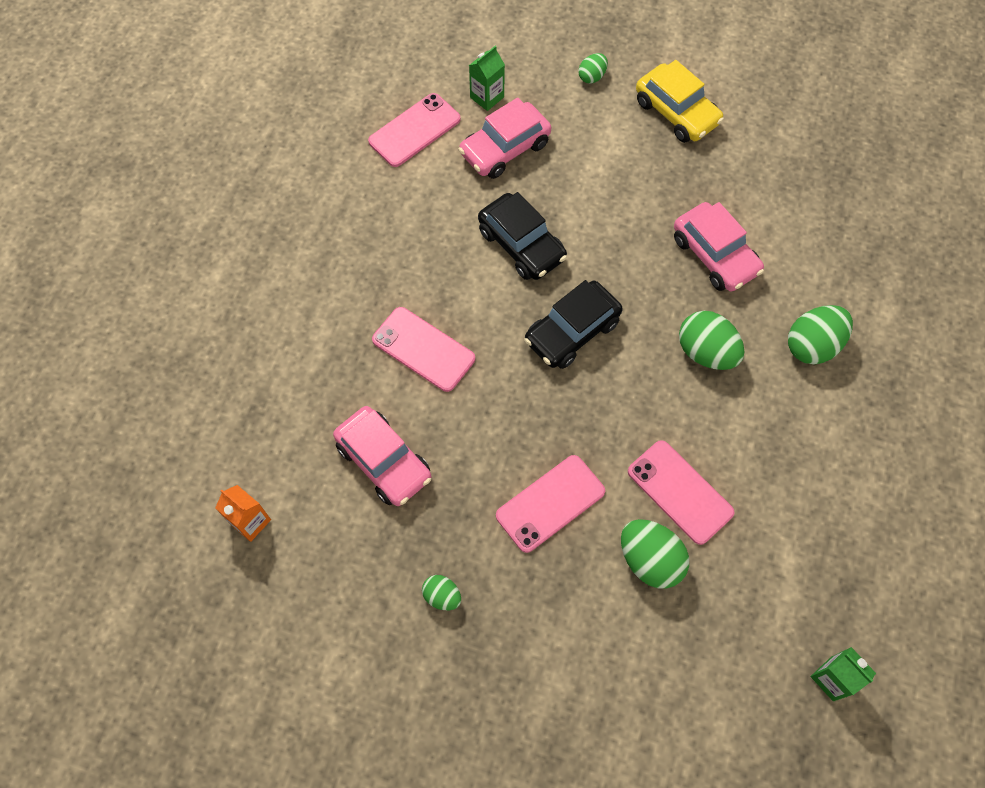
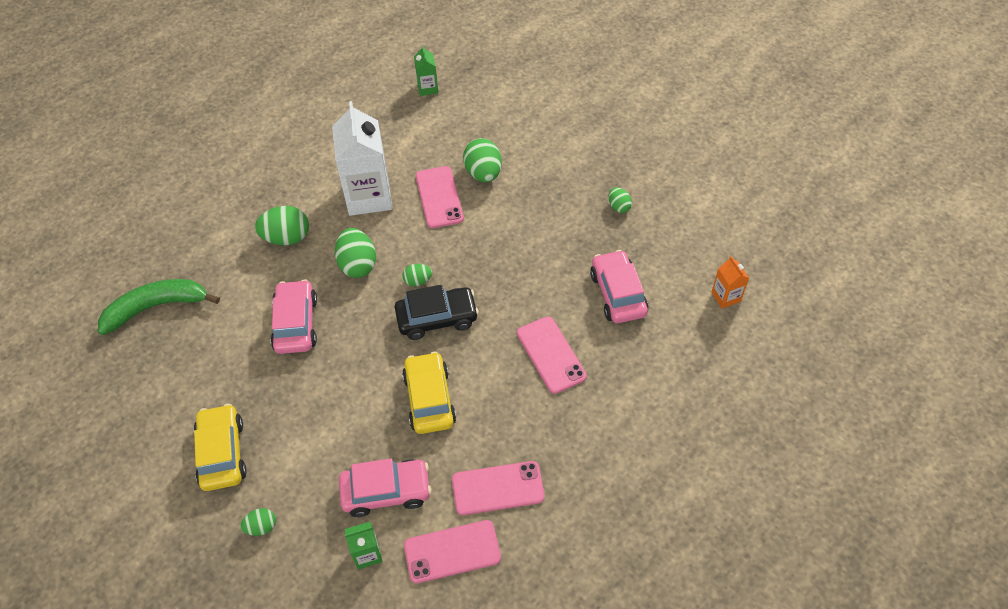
camera: 150 degrees left, 10 degrees down
(521, 245) = (429, 399): black car -> yellow car
(550, 503) = (523, 224): pink phone -> pink phone (498, 488)
(624, 365) = (418, 281): none -> green egg
(766, 448) = (368, 196): none -> white carton
(869, 204) = (156, 307): none -> green banana

